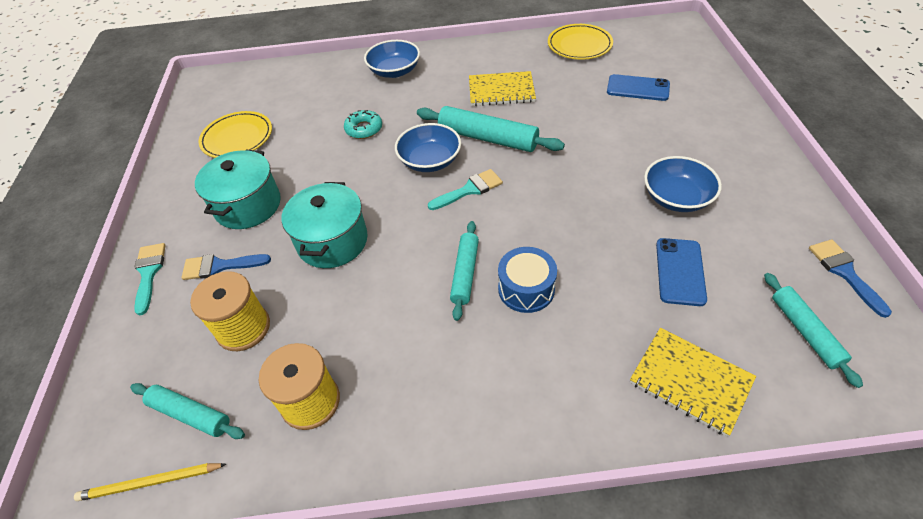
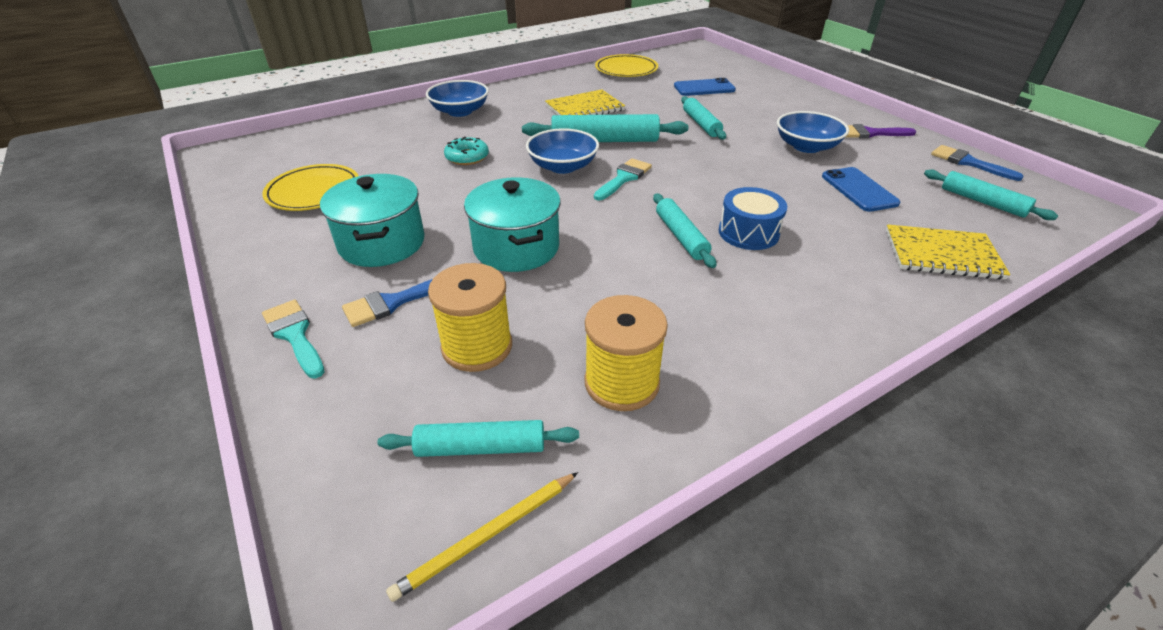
camera: 30 degrees left, 10 degrees down
(594, 139) = (701, 124): none -> turquoise rolling pin
(765, 198) = (870, 133): none -> purple brush

